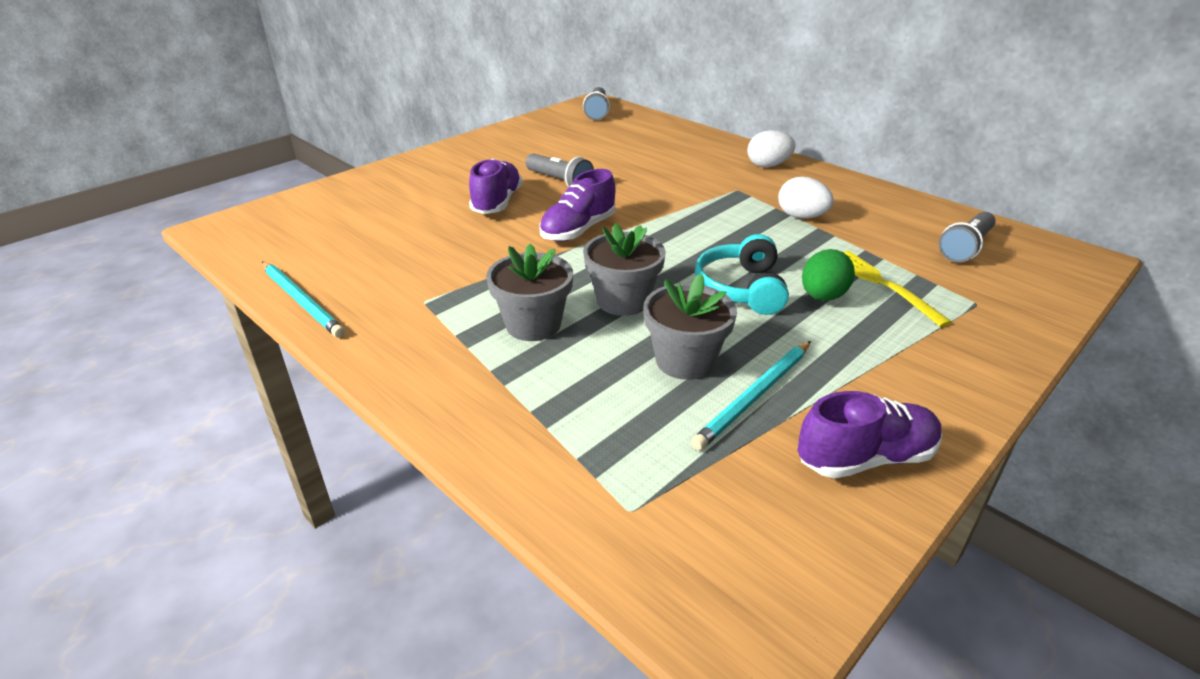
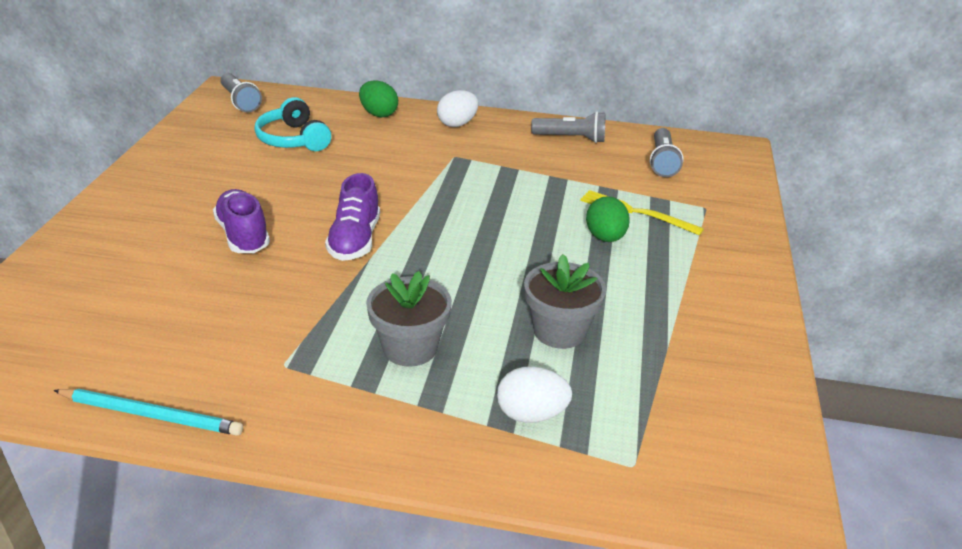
camera: 35 degrees left, 0 degrees up
(559, 182) = (284, 193): grey flashlight -> grey flashlight (571, 138)
(623, 301) = (462, 296): grey flower pot -> none
(702, 143) = (378, 114): none -> green egg
(741, 288) = (543, 251): turquoise headphones -> turquoise headphones (293, 139)
(754, 396) = (632, 340): turquoise pencil -> none
(801, 217) = (528, 168): white egg -> white egg (531, 414)
(865, 458) = (737, 355): purple shoe -> none

